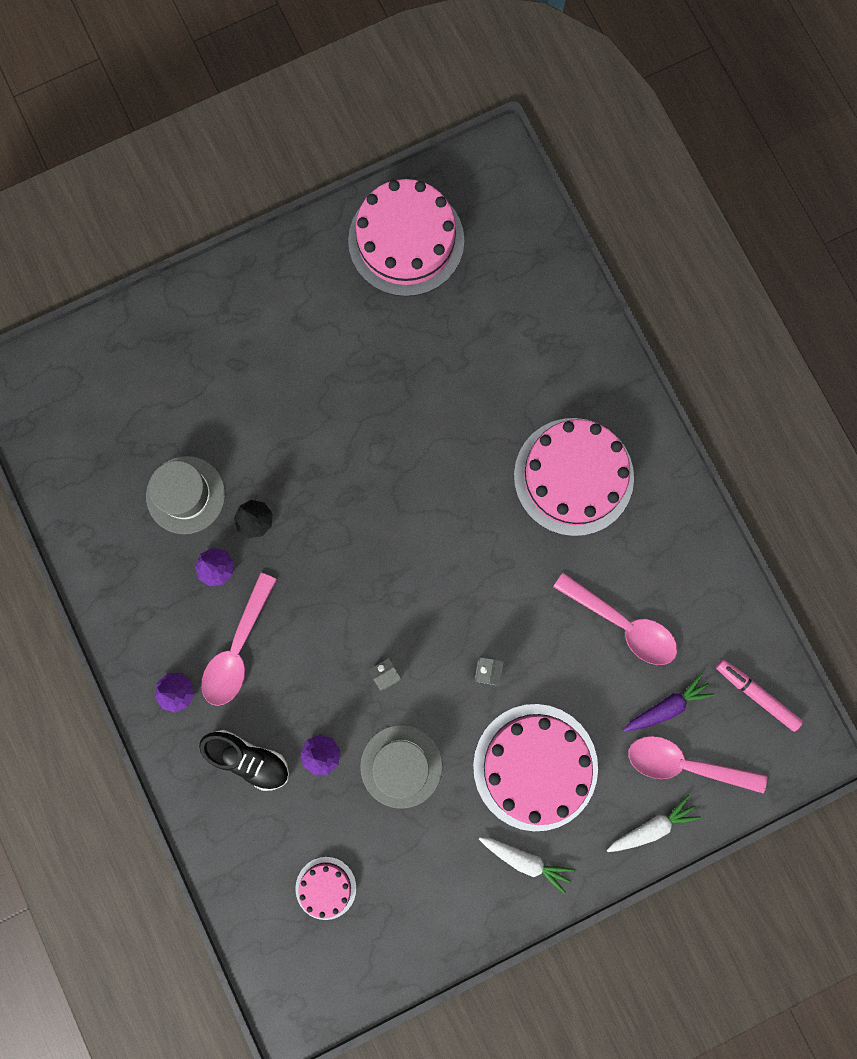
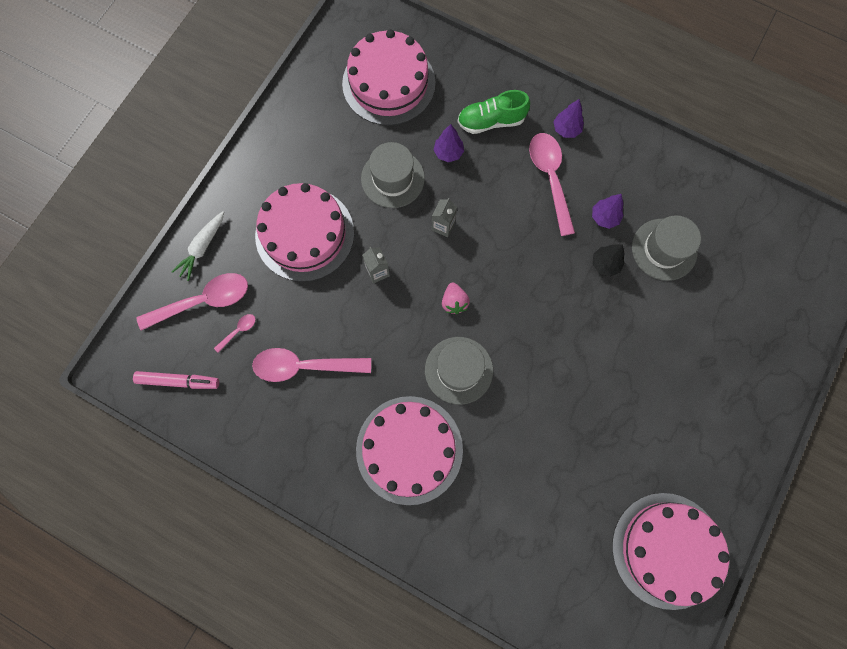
camera: 145 degrees right, 5 degrees down
(248, 759) = (491, 121): black shoe -> green shoe
(325, 888) = (388, 83): pink cake -> pink cake, size x2.08
(432, 587) = (454, 302): none -> pink strawberry
(476, 517) = (458, 370): none -> grey hat
(525, 860) = (274, 175): white carrot -> none
(667, 706) = (238, 331): purple carrot -> pink spoon

